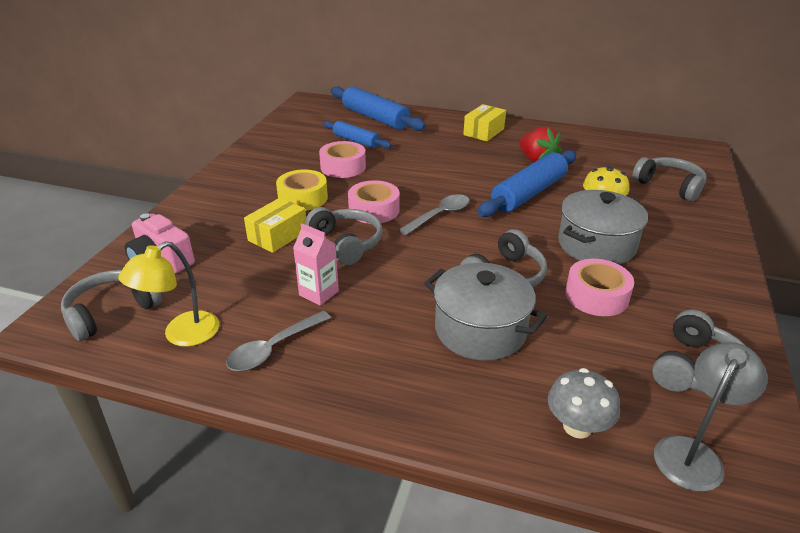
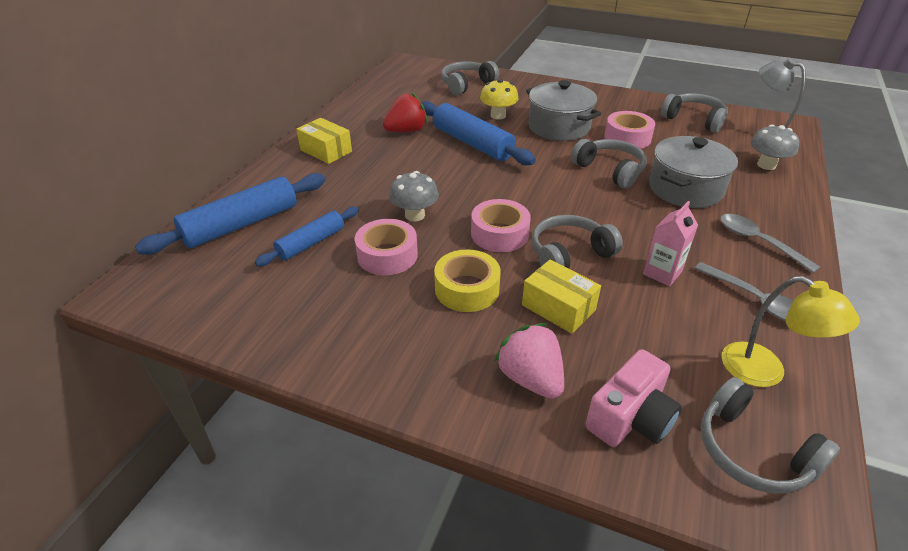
camera: 85 degrees left, 5 degrees up
(208, 223) = (530, 378): none -> pink strawberry
(396, 173) = (415, 215): none -> grey mushroom
(440, 215) = (511, 193): grey spoon -> grey spoon (758, 242)

